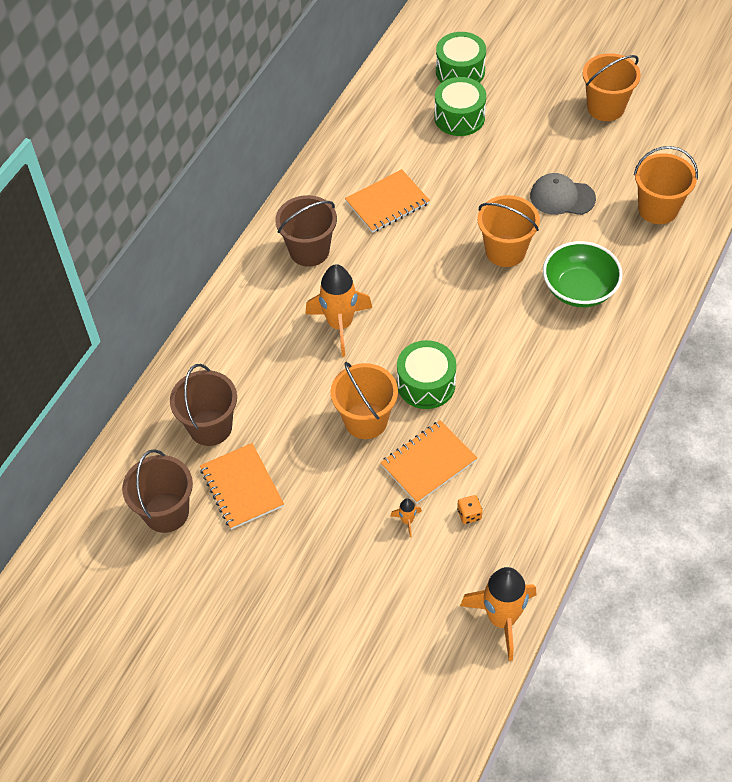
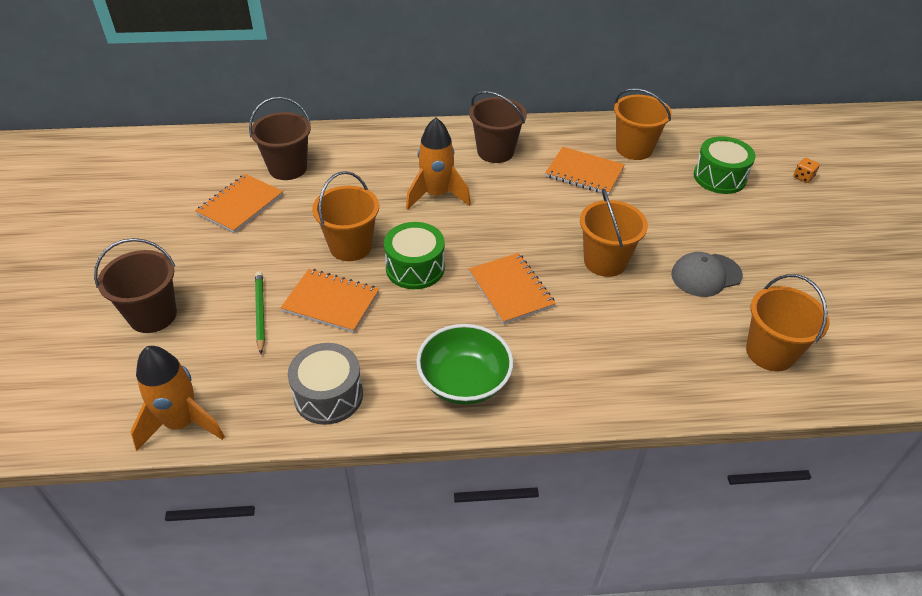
camera: 55 degrees right, 10 degrees down
(166, 512) = (196, 177): brown bucket -> brown bucket (153, 315)
(407, 521) = (260, 312): orange rocket -> green pencil
(460, 71) = (768, 159): green drum -> none
(469, 514) = (290, 352): orange dice -> orange dice (803, 177)
(496, 330) = (511, 290): none -> orange notebook
(533, 505) = (328, 395): none -> grey drum
(562, 197) = (706, 275): grey cap -> grey cap turned 90 degrees counterclockwise
(579, 289) = (610, 330): green bowl -> green bowl (464, 381)
(605, 107) = (847, 264): orange bucket -> orange bucket (634, 149)

